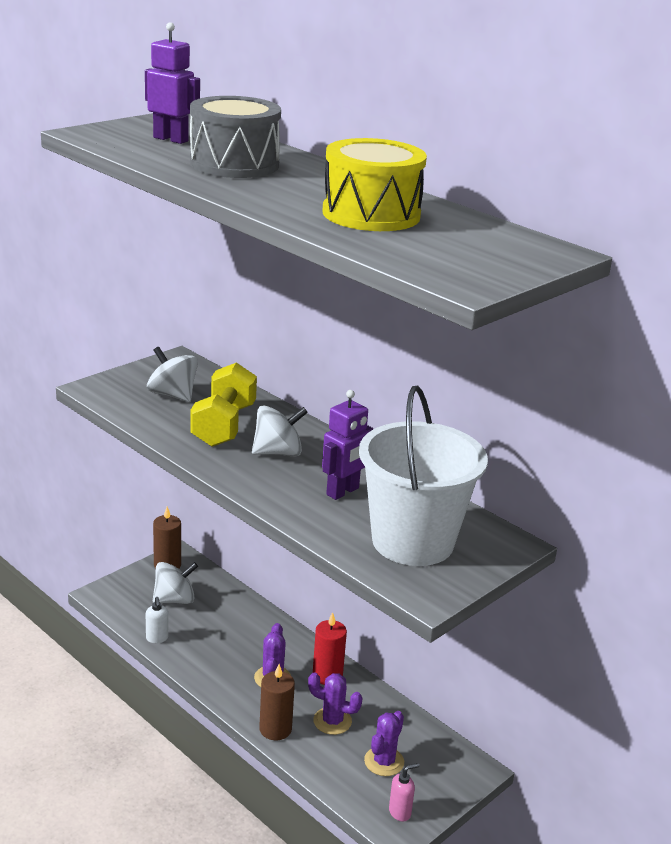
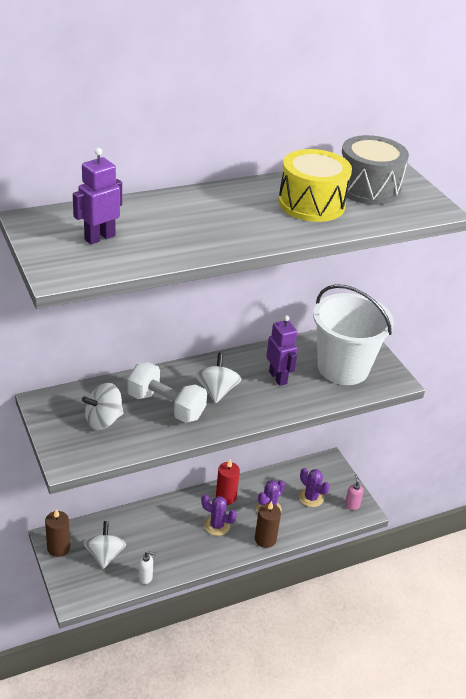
camera: 70 degrees left, 10 degrees up
(224, 425) = (166, 406): yellow dumbbell -> white dumbbell
(234, 164) = (181, 226): grey drum -> grey drum (368, 188)

